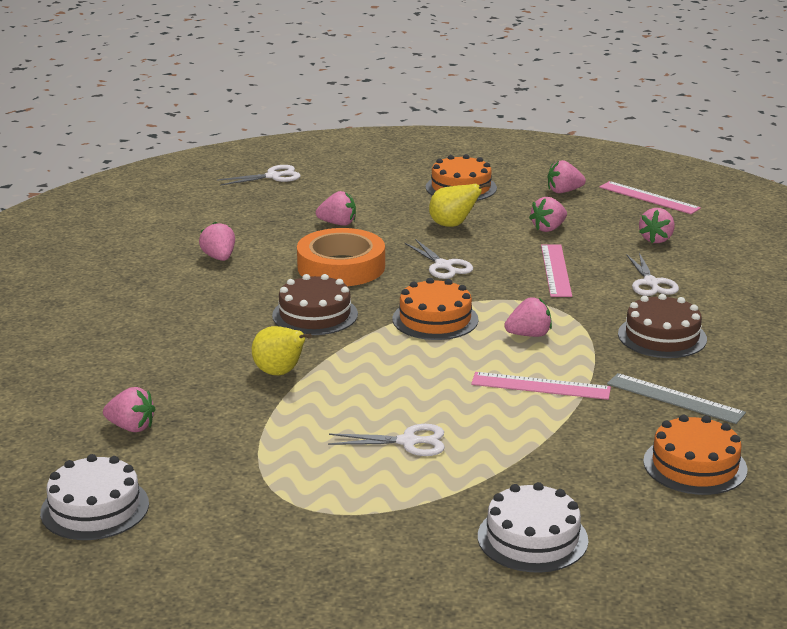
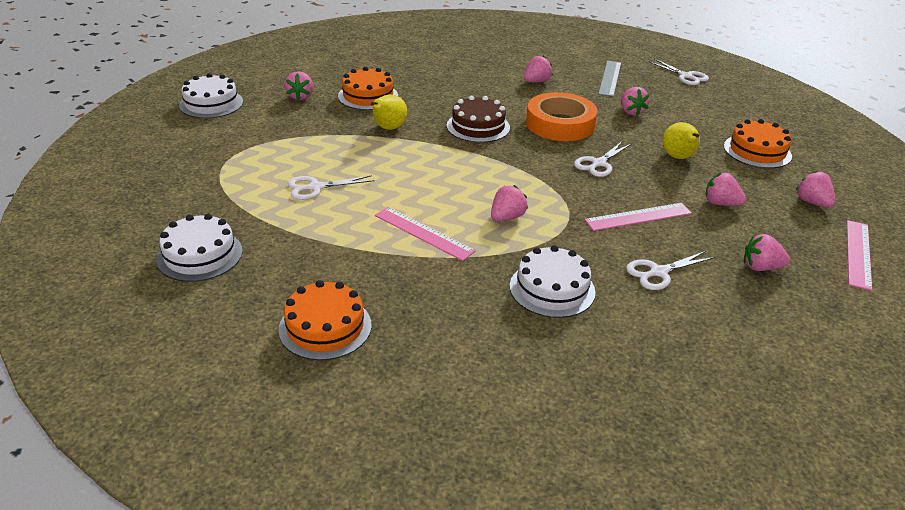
camera: 70 degrees right, 10 degrees up
(408, 442) = (316, 187): white scissors -> white scissors turned 90 degrees clockwise
(435, 319) = (504, 173): orange cake -> orange cake (368, 96)
(529, 335) = (507, 217): pink strawberry -> pink strawberry turned 105 degrees counterclockwise
(540, 386) = (423, 233): pink ruler -> pink ruler turned 45 degrees counterclockwise
(662, 336) = (552, 289): brown cake -> white cake
(675, 398) = (437, 306): grey ruler -> grey ruler (610, 78)

